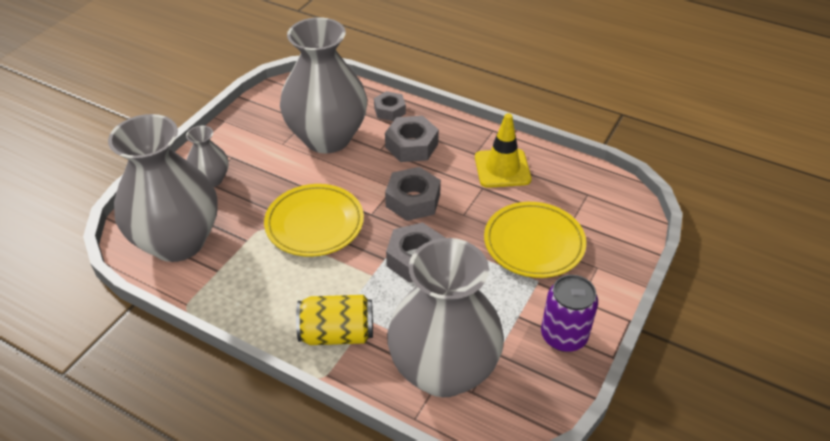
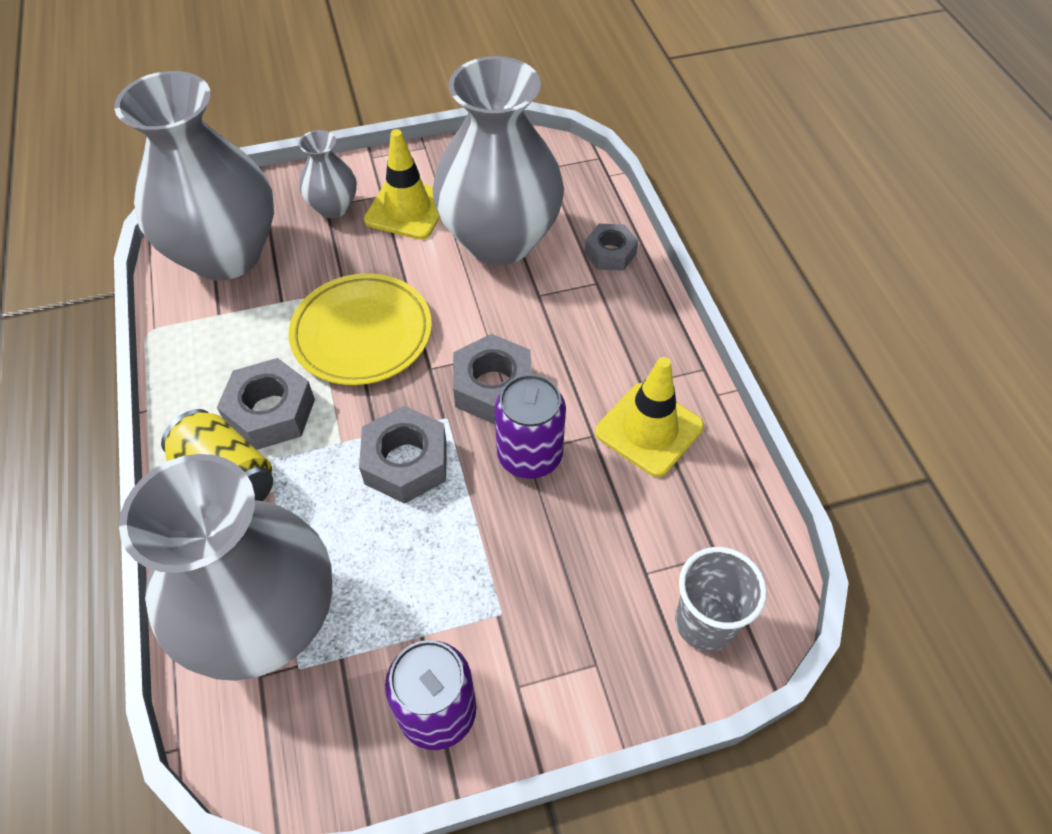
camera: 45 degrees right, 10 degrees up
(257, 154) = (407, 209): none -> yellow traffic cone
(411, 145) = (579, 317): grey nut -> grey nut (271, 412)
(467, 214) = (529, 455): none -> purple can
(534, 243) = (559, 560): yellow plate -> none
(615, 220) = (705, 623): none -> grey cup

